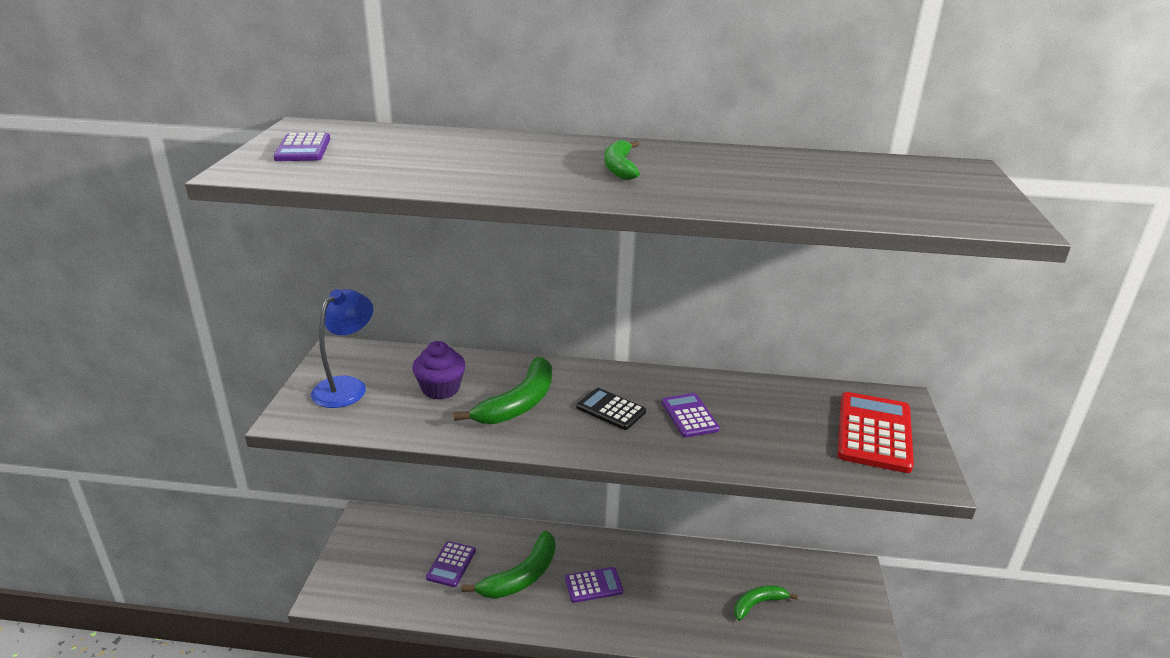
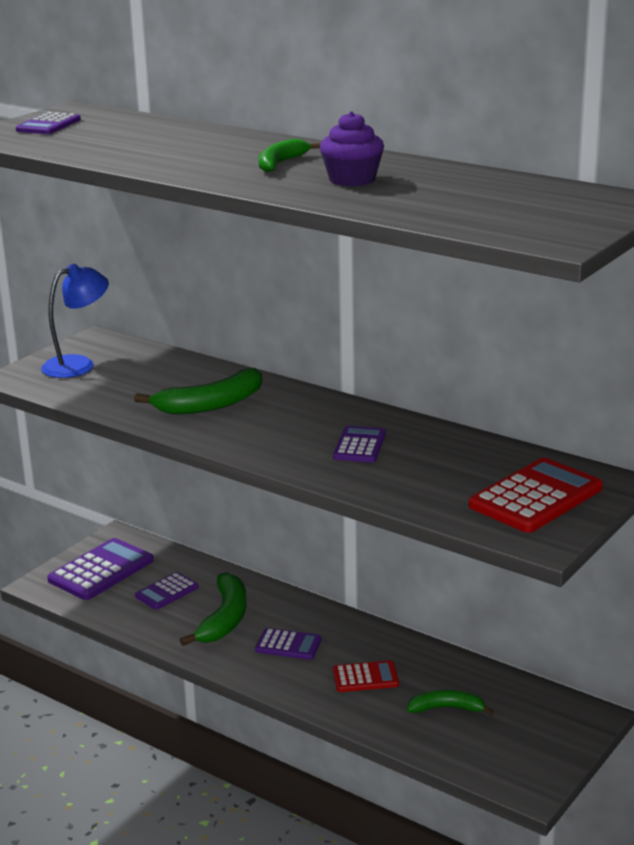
camera: 30 degrees right, 5 degrees down
(374, 561) = (101, 570): none -> purple calculator
(440, 389) = (154, 381): purple cupcake -> purple cupcake (352, 179)
(521, 576) = (224, 618): green banana -> green banana turned 60 degrees counterclockwise
(611, 409) = (289, 426): black calculator -> none
(677, 596) = (365, 677): none -> red calculator

